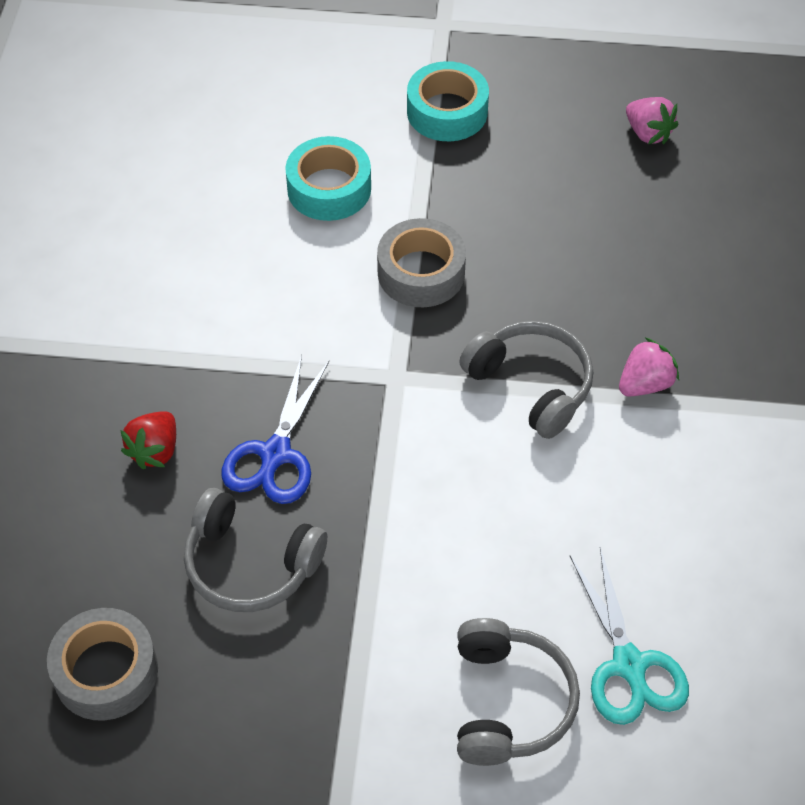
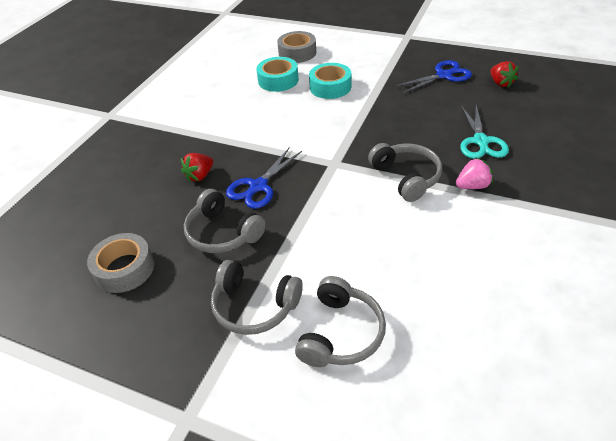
camera: 20 degrees right, 10 degrees down
(359, 689) = (254, 306): none -> grey headphones
(421, 272) = (363, 123): grey tape -> grey tape (297, 53)
(447, 112) = (398, 66): turquoise tape -> turquoise tape (278, 80)
(540, 126) = (444, 75): none -> blue scissors
(629, 666) = (424, 328): turquoise scissors -> turquoise scissors (481, 141)
(648, 133) = (500, 83): pink strawberry -> red strawberry

